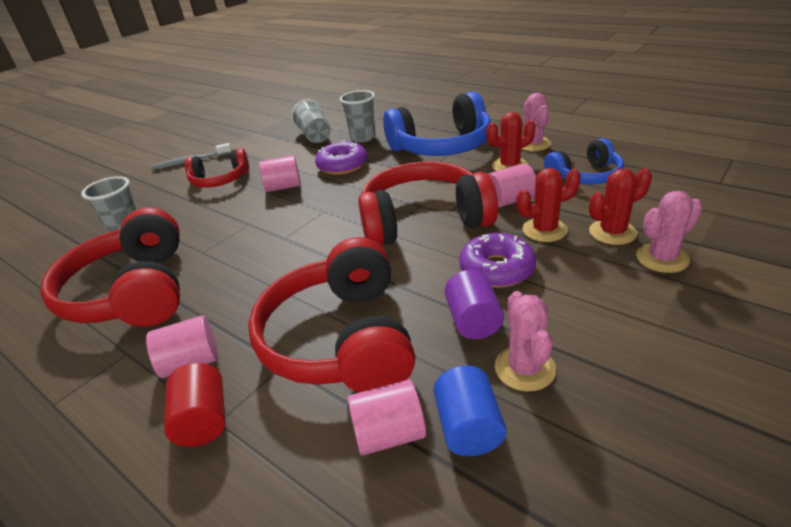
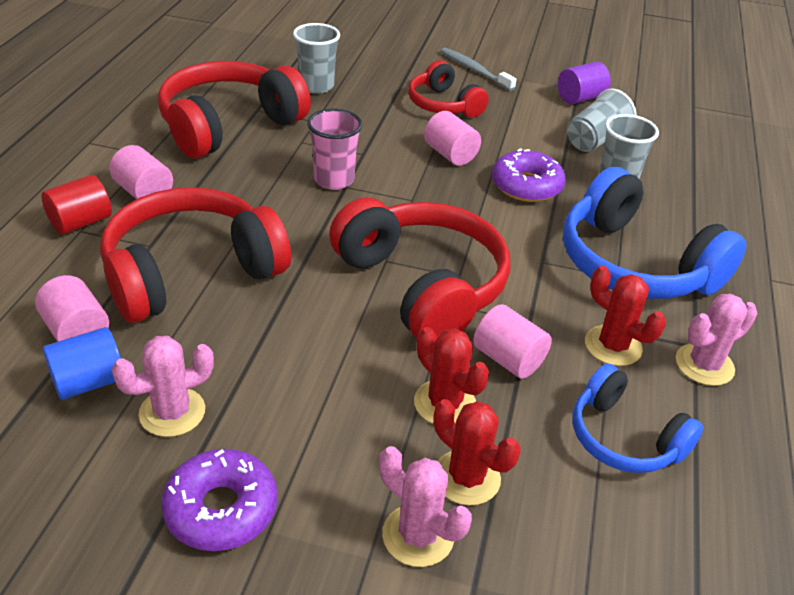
camera: 60 degrees right, 5 degrees up
(270, 242) = (334, 180): none -> pink cup
(473, 321) = (239, 362): purple cylinder -> purple cylinder (580, 98)
(497, 269) = (339, 367): purple donut -> purple donut (221, 509)

